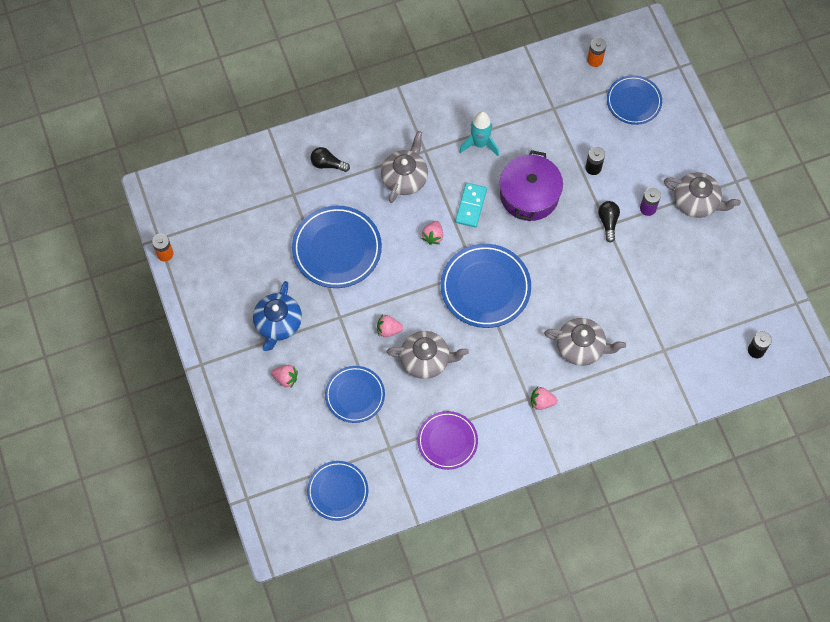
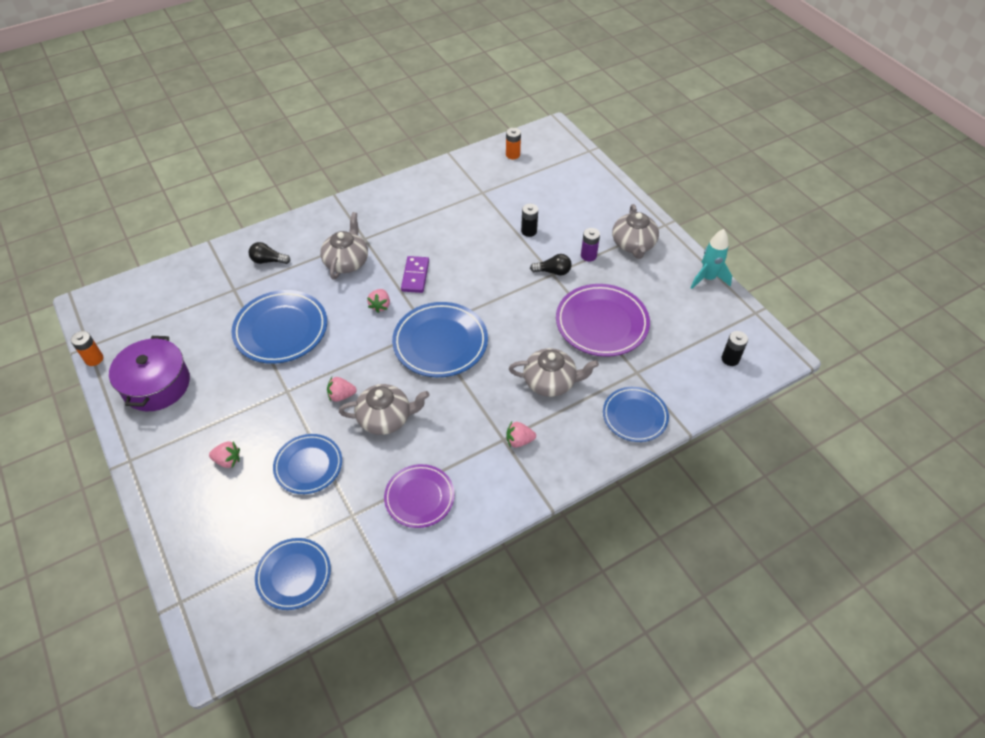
camera: 10 degrees left, 15 degrees down
(278, 324) = (218, 407): blue teapot -> none
(470, 206) = (415, 276): turquoise domino -> purple domino
(479, 144) = (417, 227): turquoise rocket -> turquoise rocket (708, 278)
(529, 195) = (471, 260): purple pot -> purple pot (156, 385)
(608, 222) = (553, 271): black light bulb -> black light bulb turned 105 degrees clockwise
(633, 101) = (555, 179): blue plate -> blue plate (635, 416)
(643, 291) = (601, 323): none -> purple plate
(696, 202) = (633, 245): grey teapot -> grey teapot turned 75 degrees clockwise

